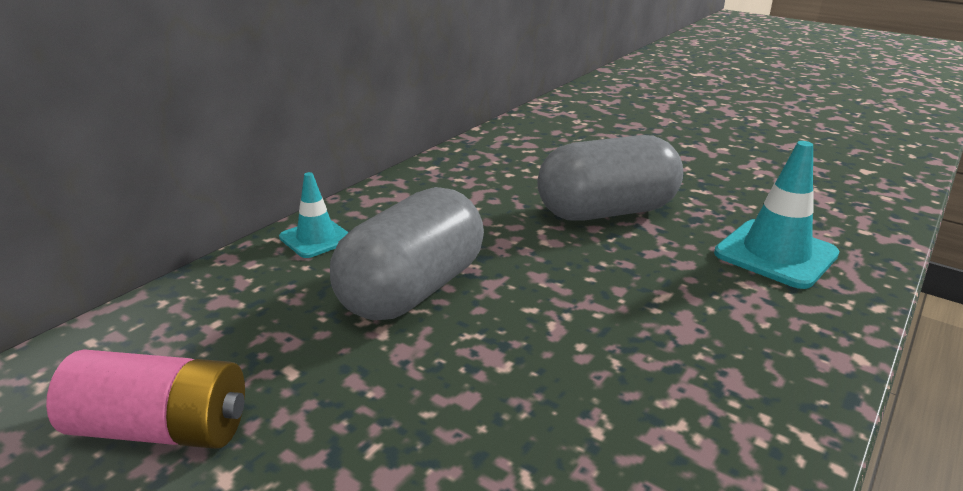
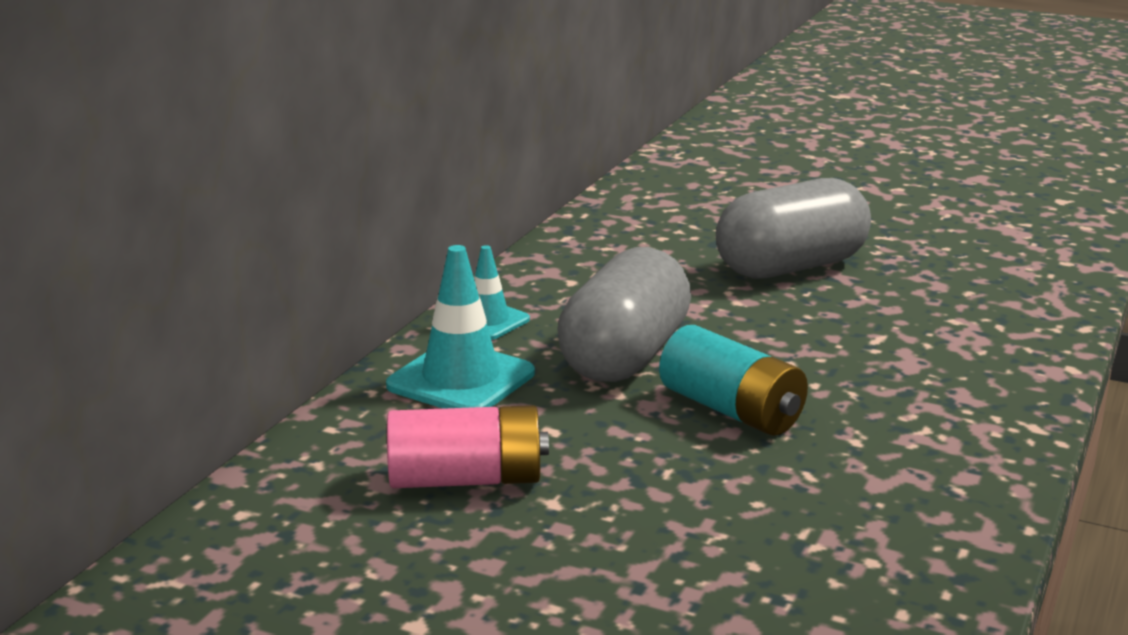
camera: 10 degrees left, 5 degrees down
(482, 369) = (731, 410): none -> turquoise battery
(775, 254) = (980, 291): turquoise traffic cone -> turquoise traffic cone (461, 380)

